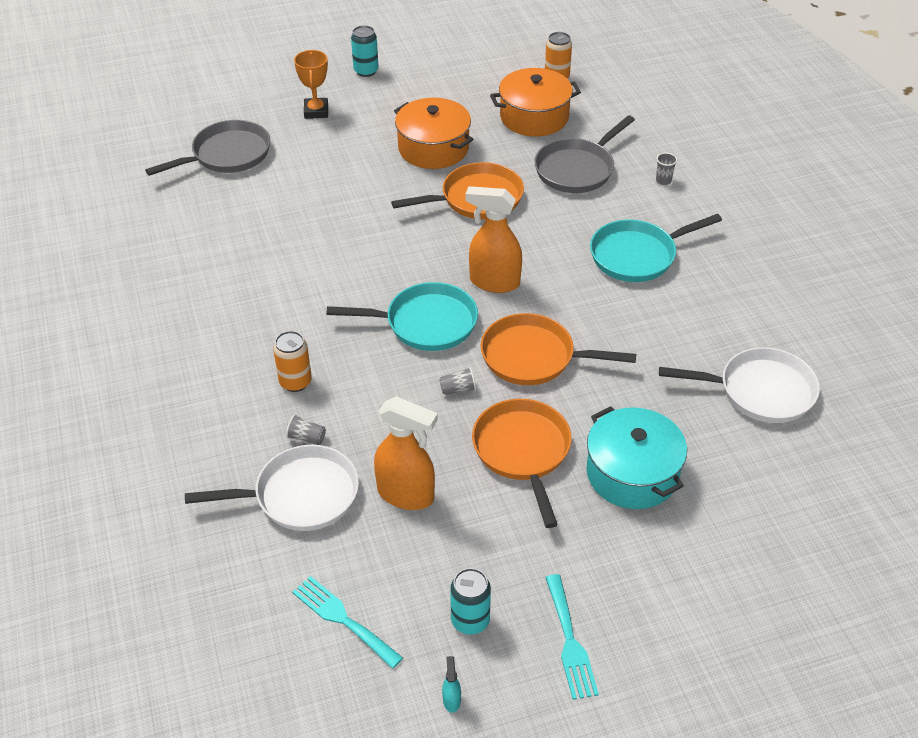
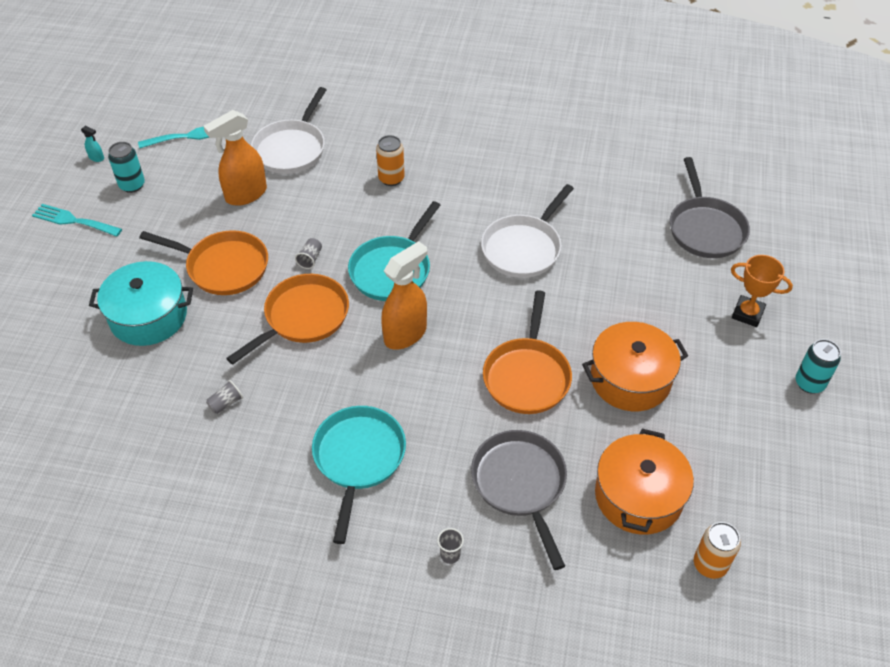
camera: 120 degrees right, 5 degrees up
(306, 438) = (336, 167): grey cup -> grey cup (226, 403)
(759, 391) = (137, 446): white pan -> white pan (524, 248)

